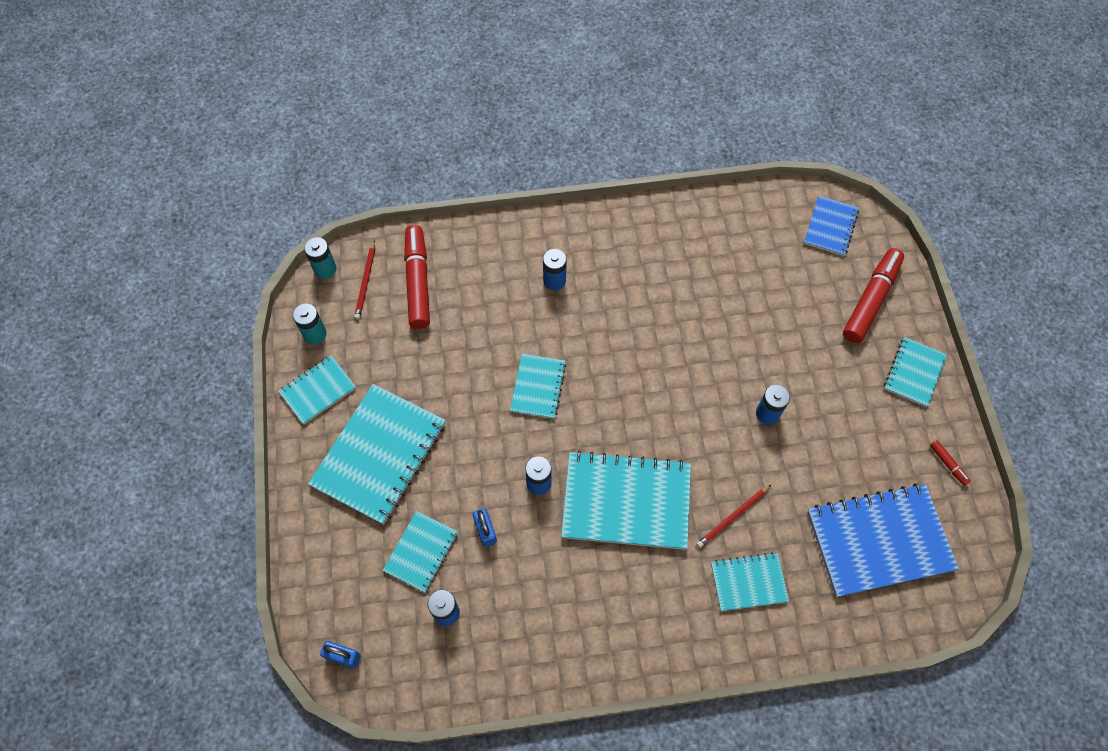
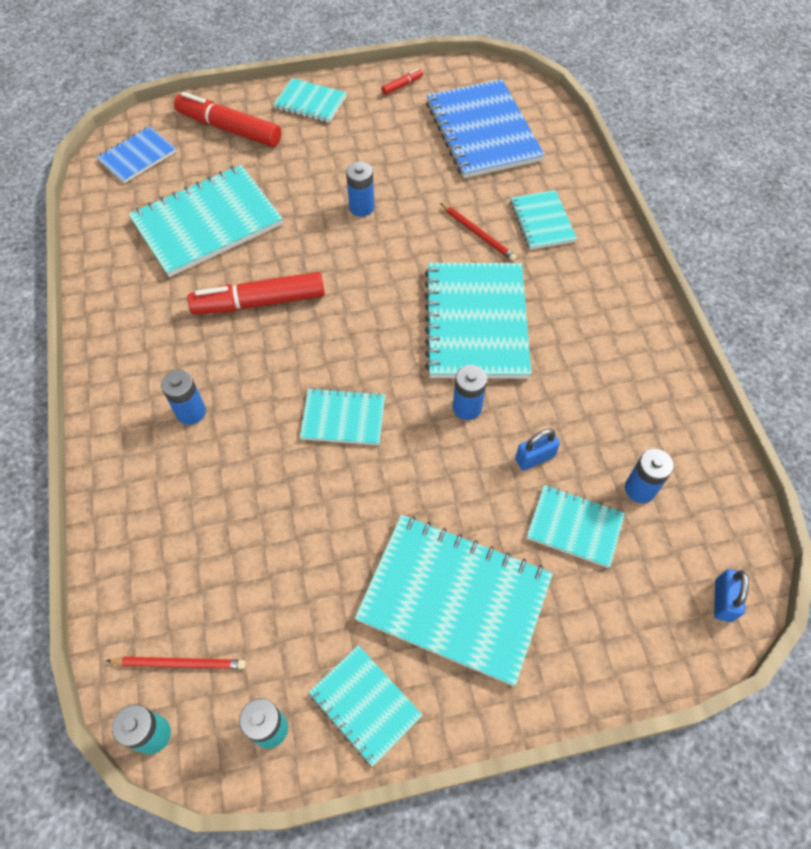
camera: 95 degrees left, 5 degrees down
(418, 282) = (184, 585): red marker -> red marker (259, 302)
(748, 285) = (207, 223): none -> turquoise notebook
(830, 227) = (137, 156): blue notebook -> blue notebook turned 60 degrees counterclockwise

